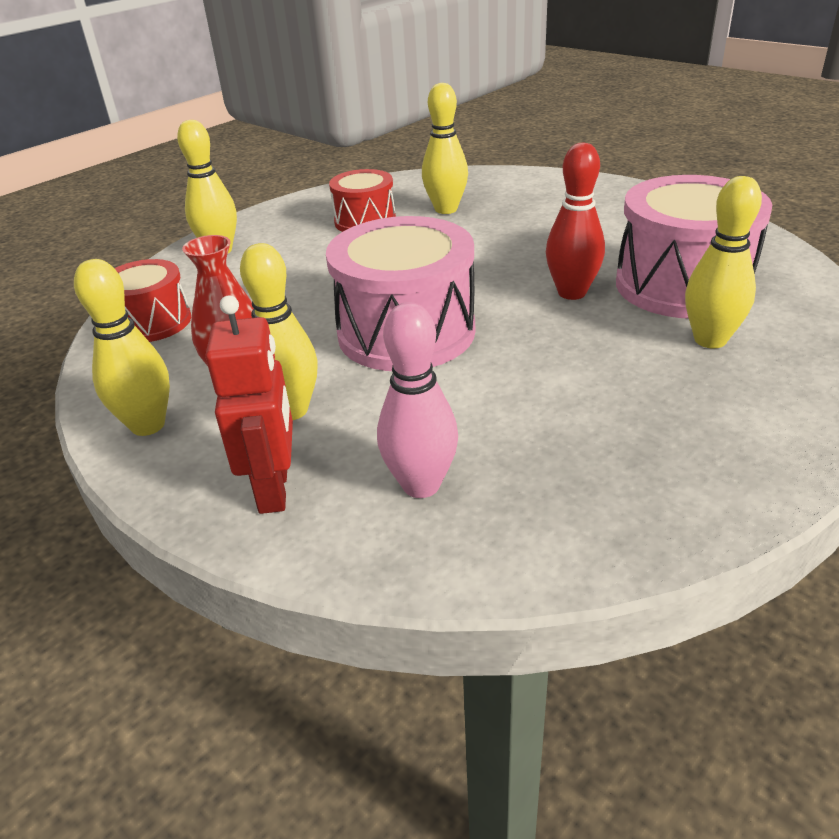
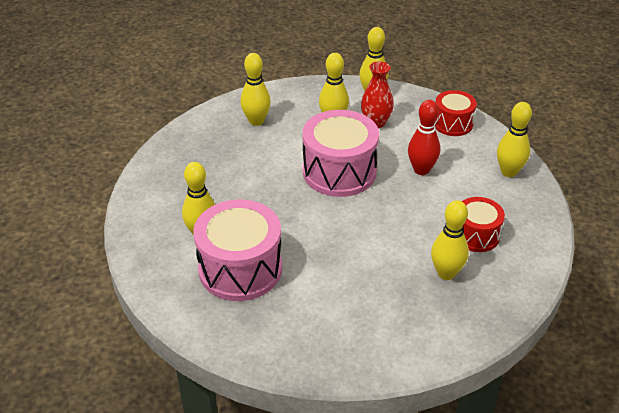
camera: 135 degrees right, 5 degrees up
(274, 489) = (299, 99): red robot -> none
(421, 485) = (256, 121): pink bowling pin -> yellow bowling pin
(572, 293) = (291, 234): red bowling pin -> red bowling pin (421, 170)

